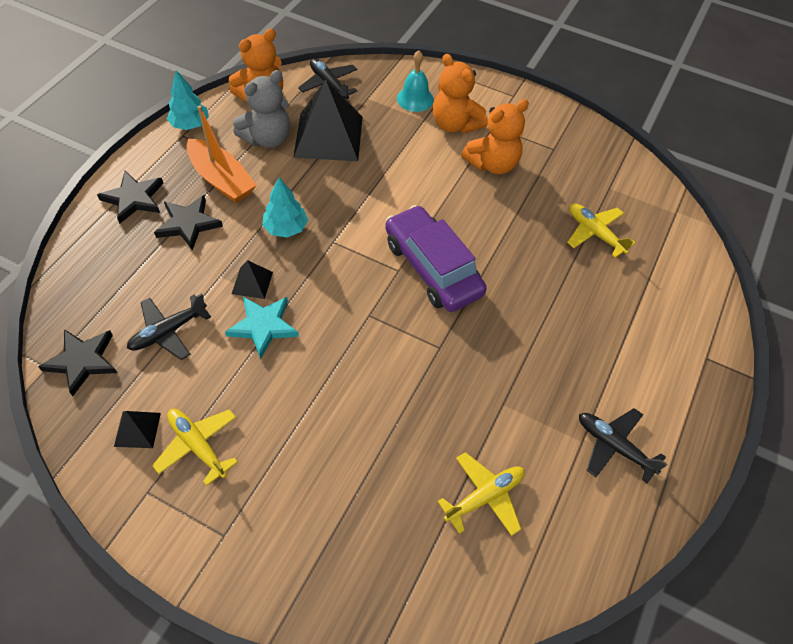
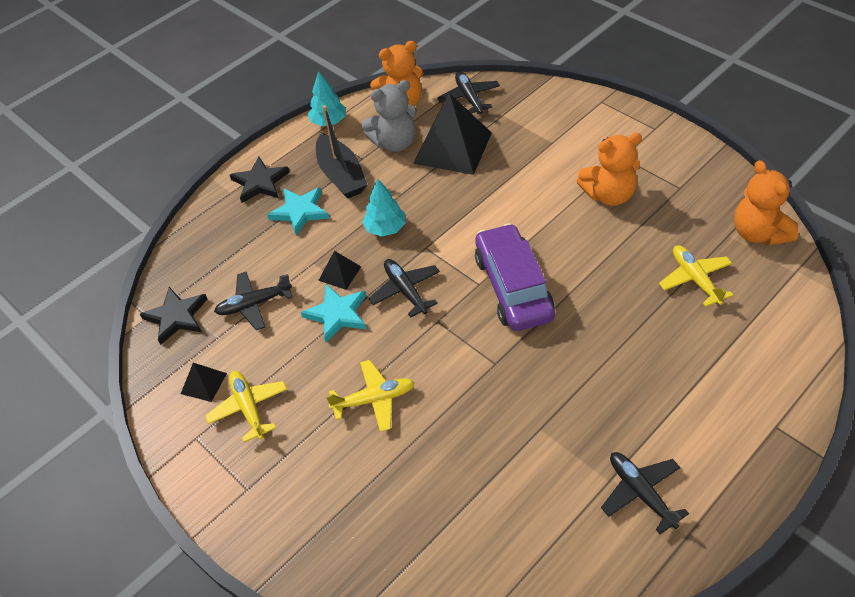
camera: 25 degrees right, 5 degrees down
(188, 224) = (300, 212): black star -> turquoise star
(221, 179) = (341, 175): orange boat -> black boat
(327, 289) = (405, 290): none -> black plane
(415, 99) = (550, 121): turquoise bell -> none
(455, 124) = (583, 150): orange teddy bear -> orange teddy bear (758, 233)
(485, 496) = (493, 510): yellow plane -> yellow plane (374, 399)

